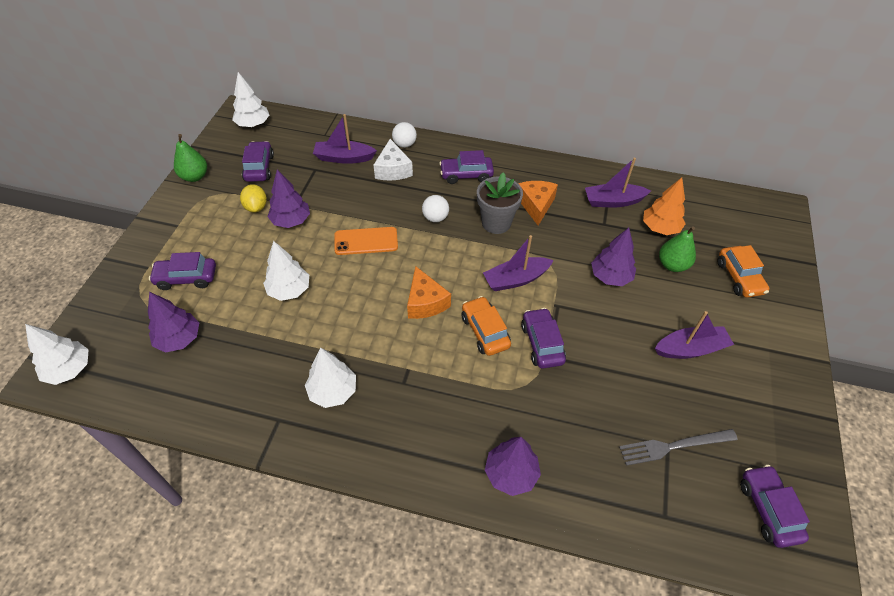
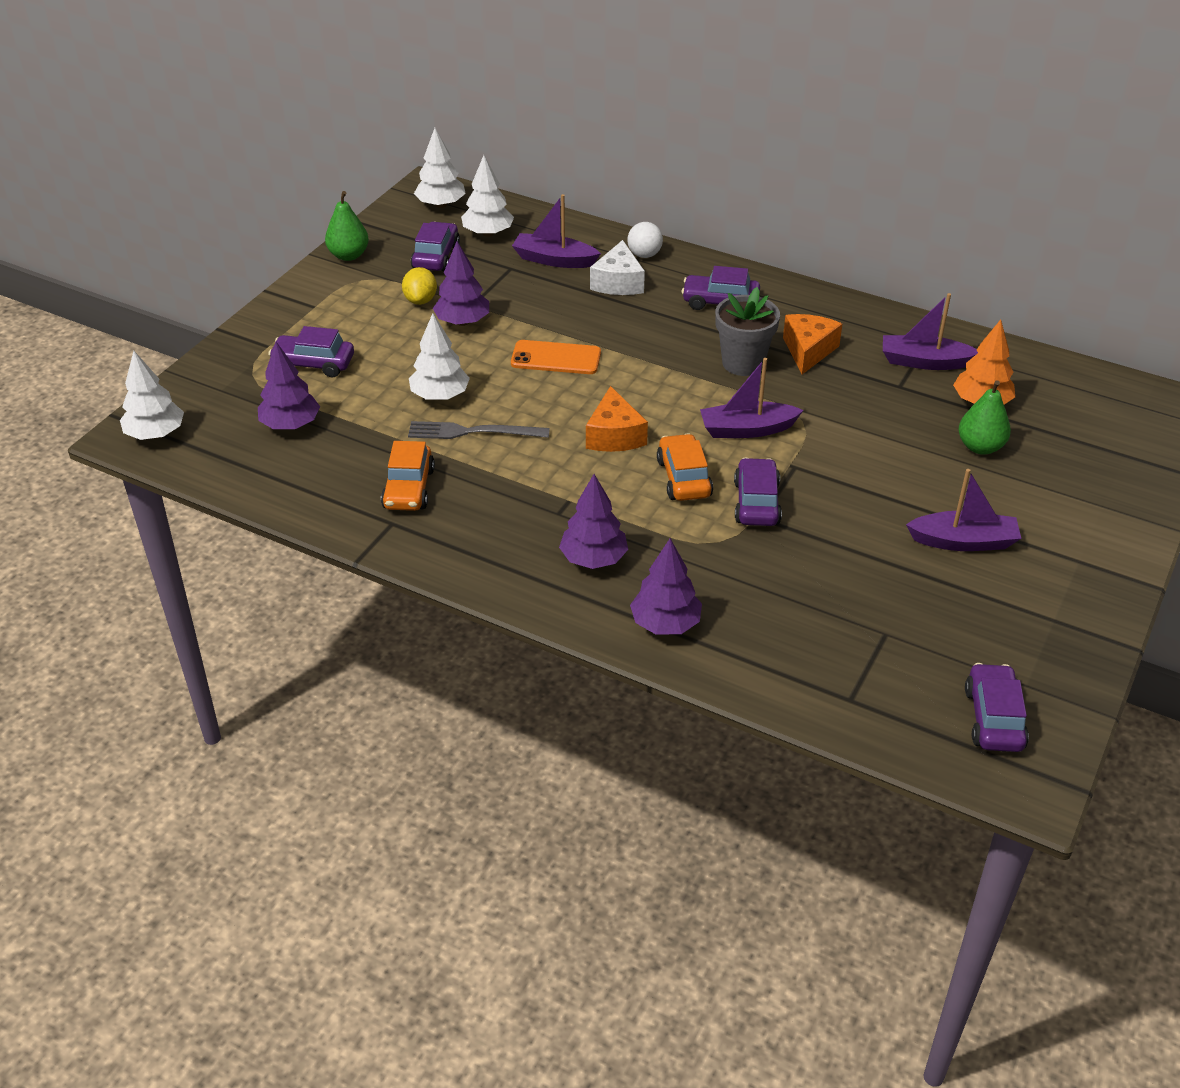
camera: 15 degrees right, 10 degrees down
(333, 391) = (466, 507): white tree -> white tree (488, 233)
(435, 218) = (659, 345): white ball -> none
(610, 277) = (883, 446): purple tree -> purple tree (594, 559)
(674, 446) = (893, 635): grey fork -> grey fork (473, 432)
(739, 277) = (1074, 476): orange car -> orange car (408, 489)

